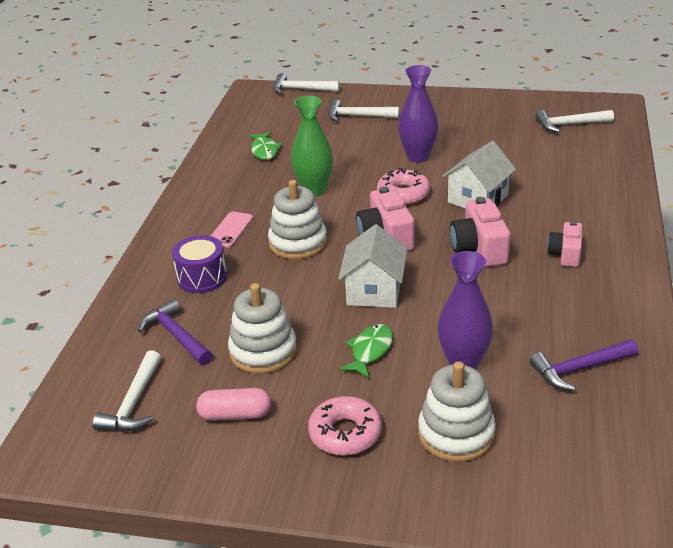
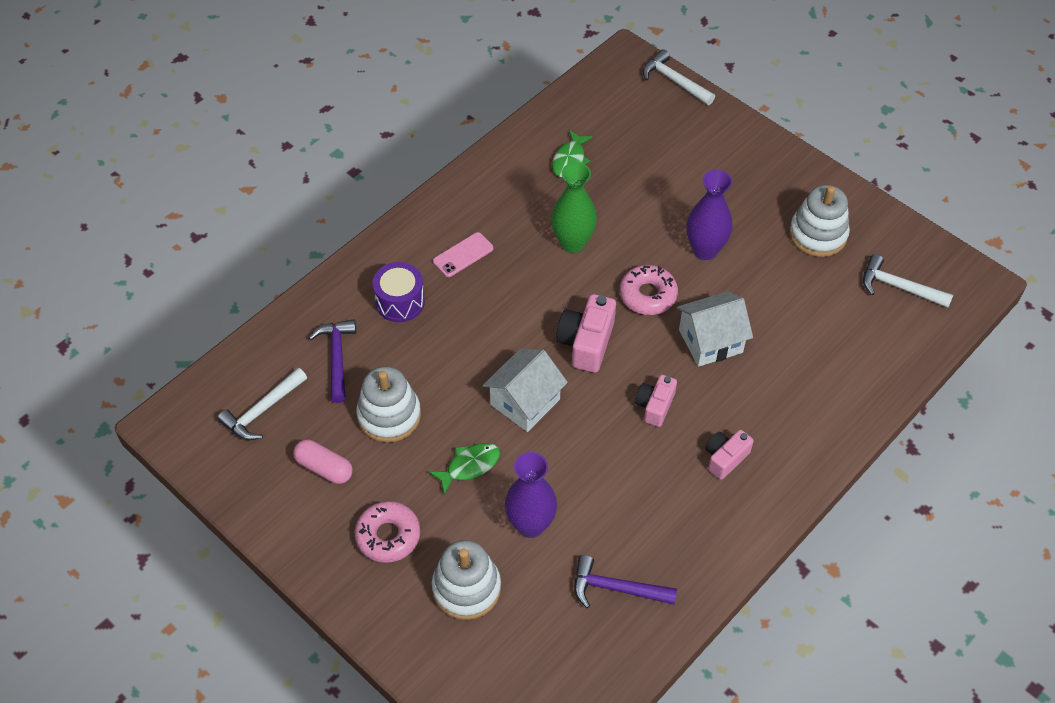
camera: 30 degrees right, 20 degrees up
(298, 243) = (507, 305): white stacking toy -> white stacking toy (818, 234)
(357, 116) = (696, 155): white hammer -> none
(479, 249) = (655, 406): pink camera -> pink camera, size x0.65

